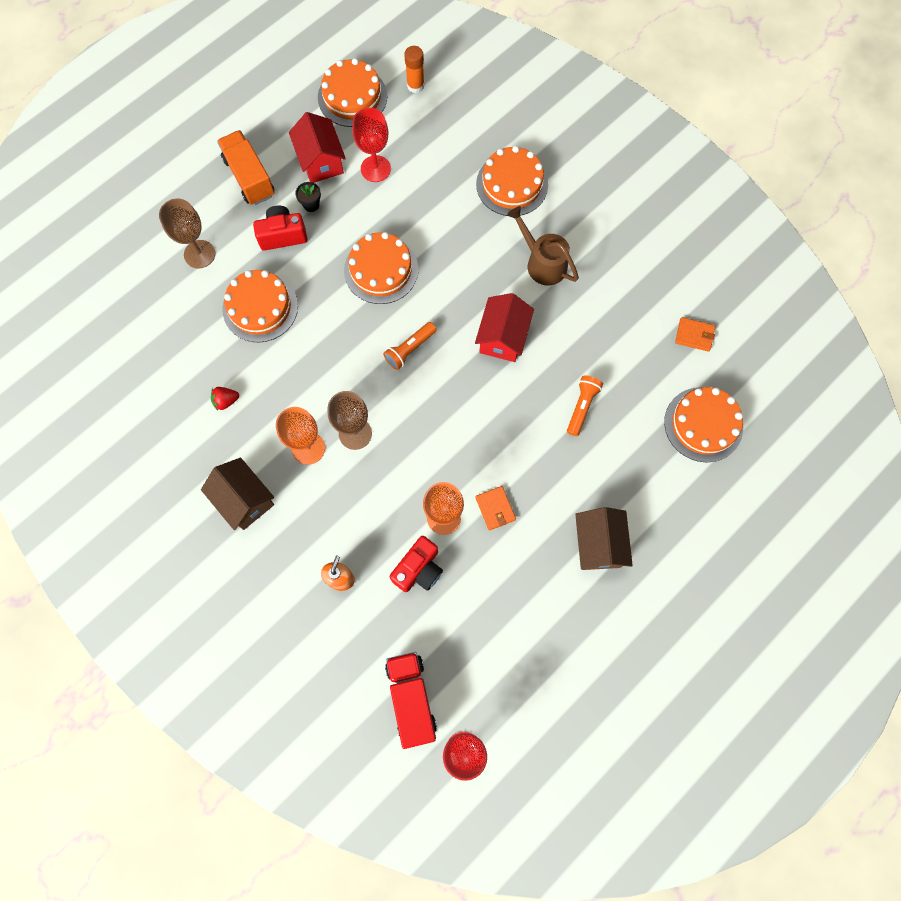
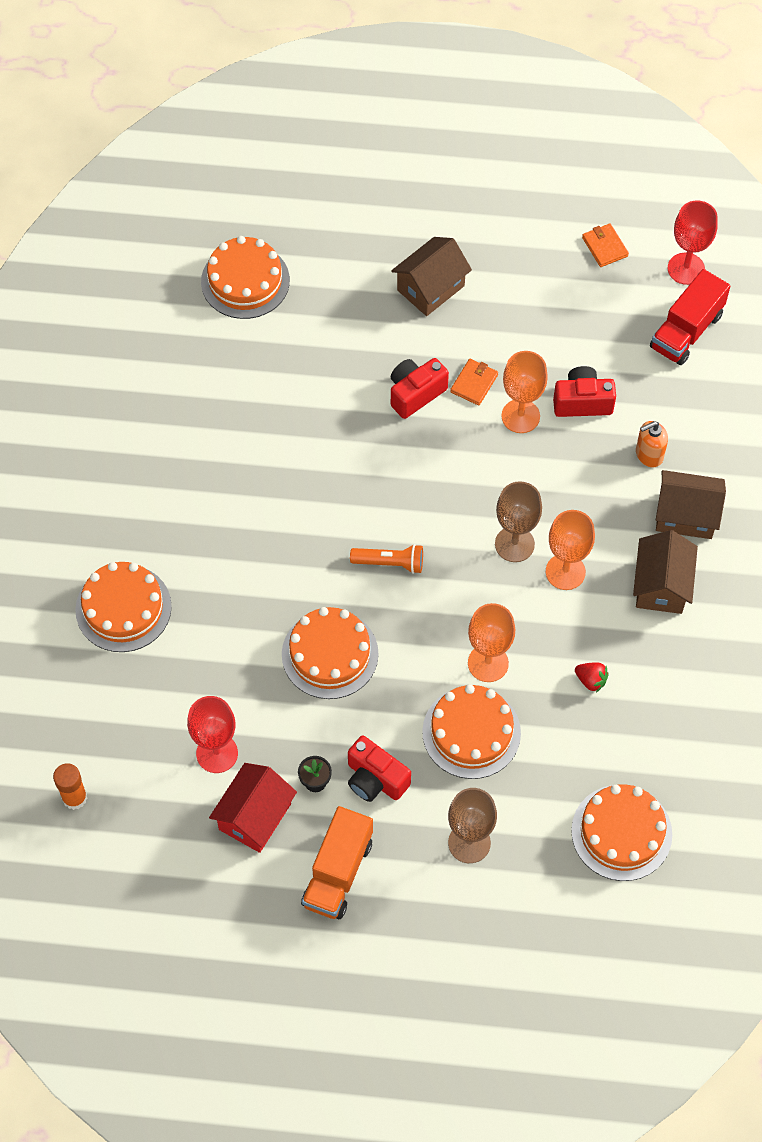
camera: 130 degrees left, 10 degrees down
(276, 561) = (686, 515): none -> brown house
(293, 351) = (488, 663): none -> orange goblet
(352, 97) = (145, 852): orange cake -> orange cake (621, 832)
(503, 337) = (304, 494): red house -> none
(519, 463) = (415, 393): none -> red camera
(542, 263) = (192, 517): brown watering can -> none
(582, 407) = (315, 382): orange flashlight -> none
(694, 335) = (159, 341): orange wallet -> orange wallet (604, 247)

